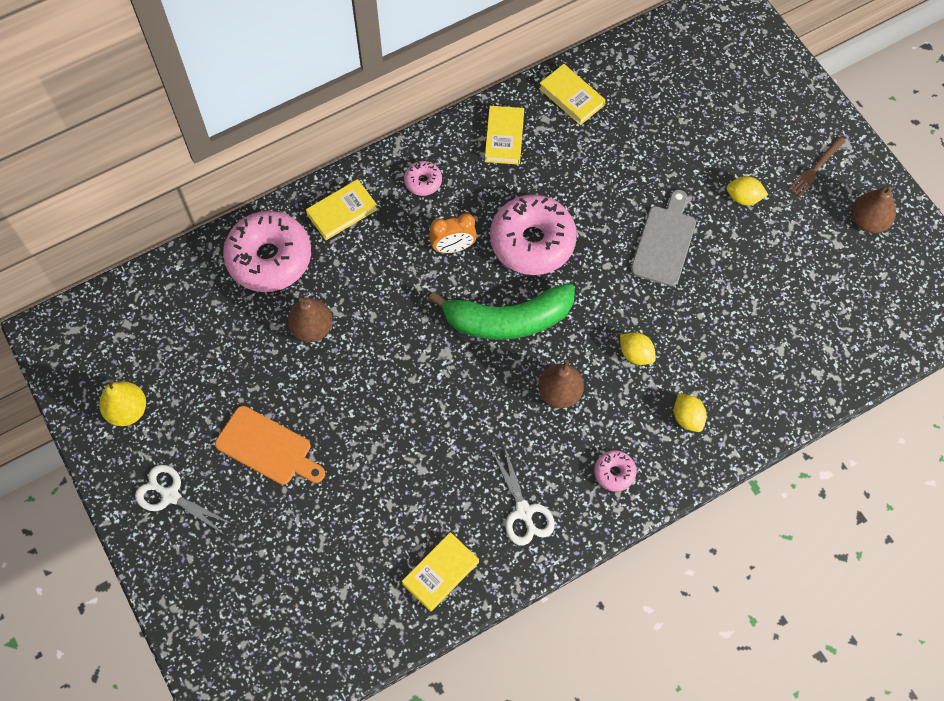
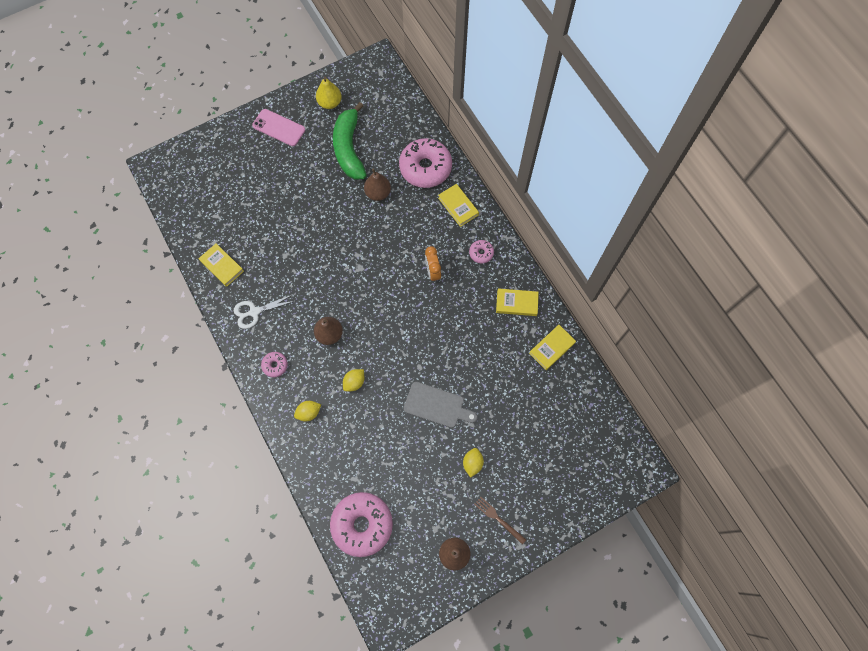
camera: 90 degrees right, 5 degrees up
(170, 495) = (279, 128): white scissors -> pink phone
(267, 448) = (303, 173): orange cutting board -> none
(508, 320) = (381, 304): green banana -> green banana (349, 148)
(532, 242) = (437, 320): pink donut -> pink donut (362, 524)

